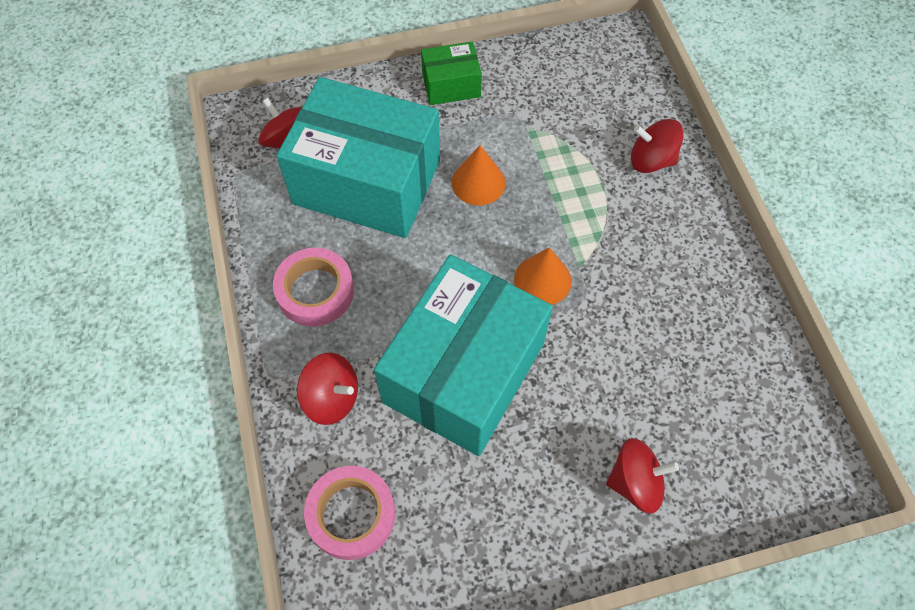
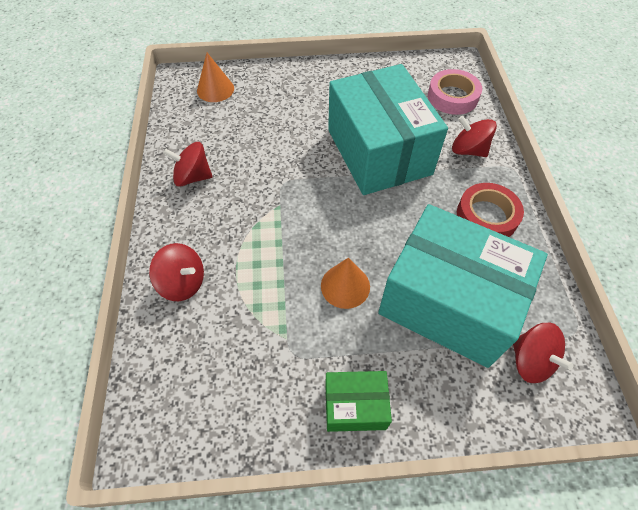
camera: 170 degrees left, 5 degrees down
(315, 291) = (486, 216): pink tape -> red tape
(464, 373) = (378, 152): turquoise box -> turquoise box turned 60 degrees counterclockwise
(542, 280) = (310, 199): orange cone -> orange cone (215, 89)
(635, 482) = (288, 90): red spinning top -> red spinning top (193, 177)

